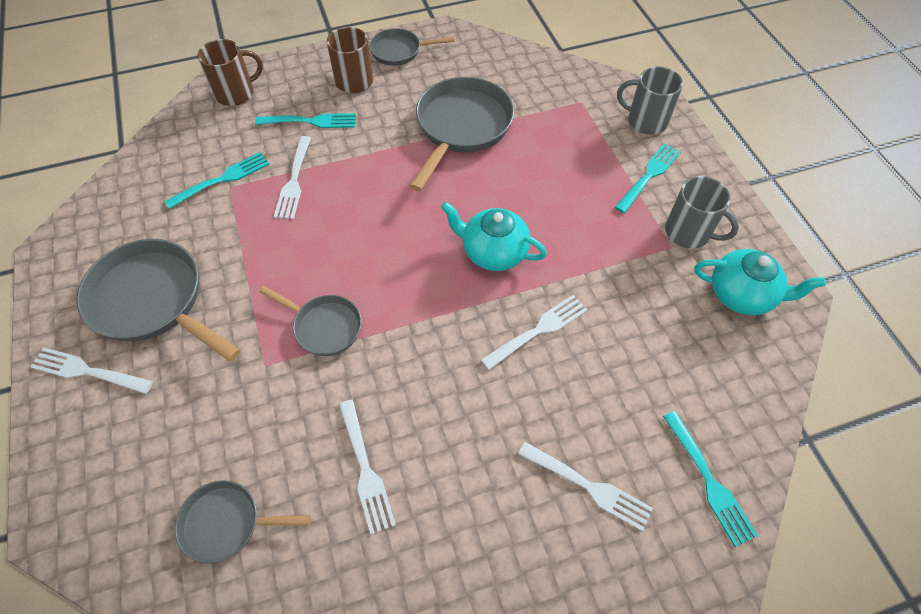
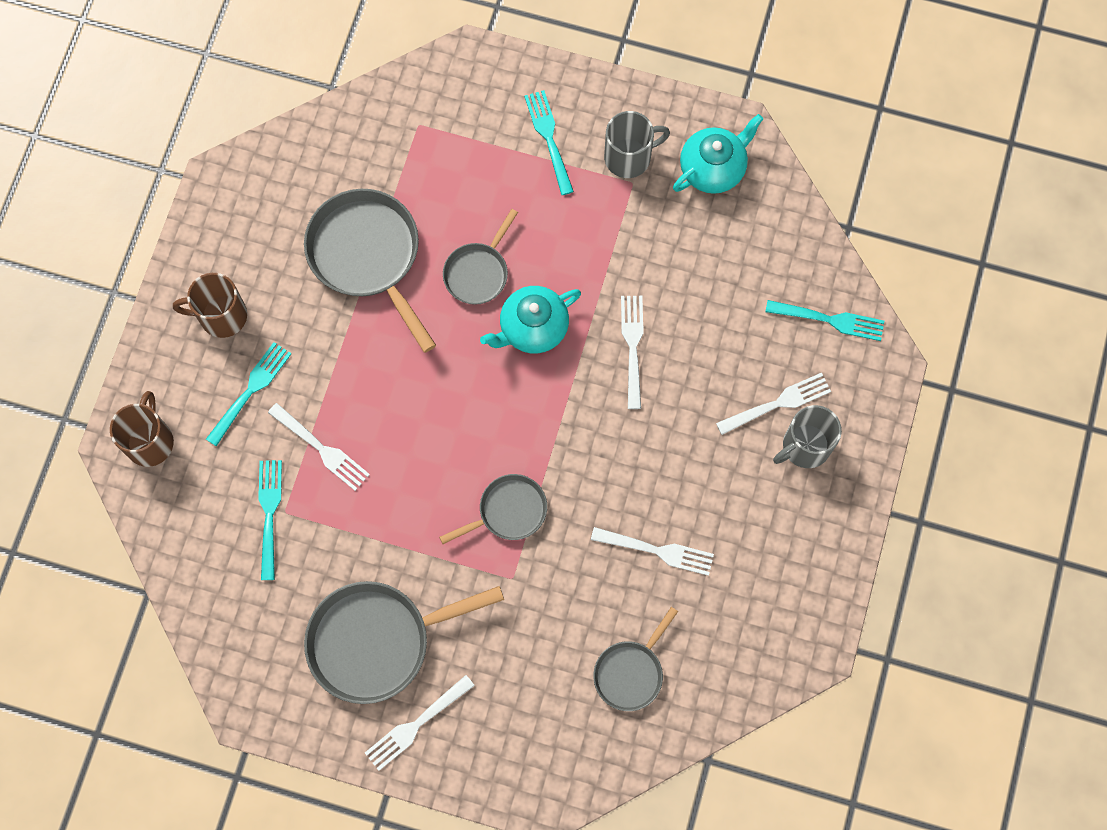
camera: 55 degrees left, 15 degrees up
(399, 51) = (211, 244): grey pan -> grey pan (478, 272)
(645, 121) = (486, 88): grey mug -> grey mug (804, 446)

